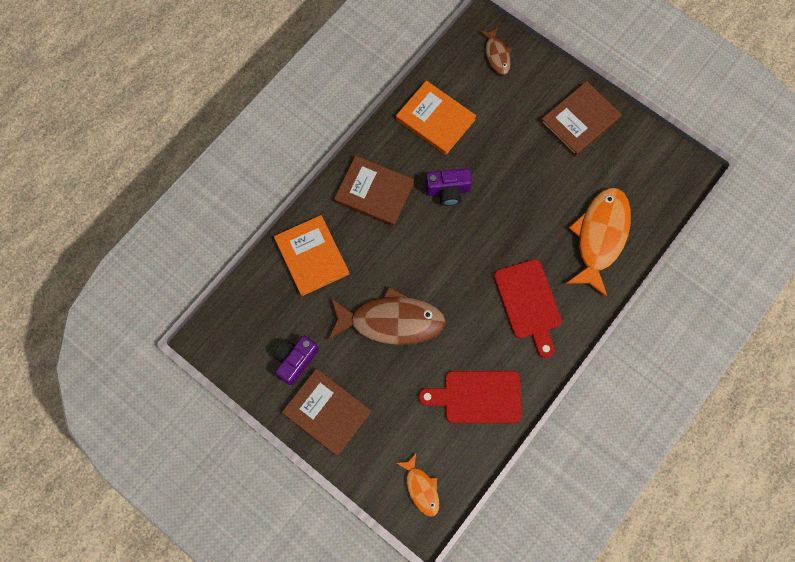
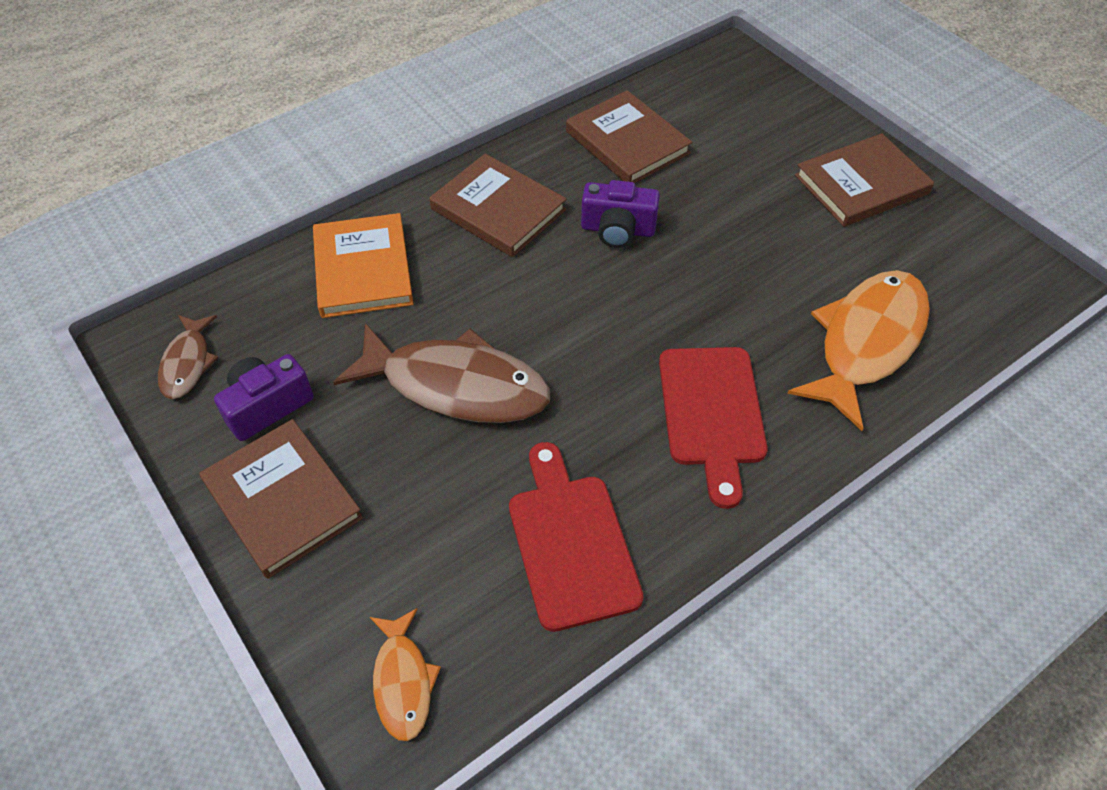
camera: 15 degrees right, 20 degrees down
(435, 119) = (627, 142): orange book -> brown book
(477, 397) = (571, 542): red cutting board -> red cutting board turned 60 degrees clockwise
(496, 55) = (745, 88): brown fish -> brown fish (187, 363)

